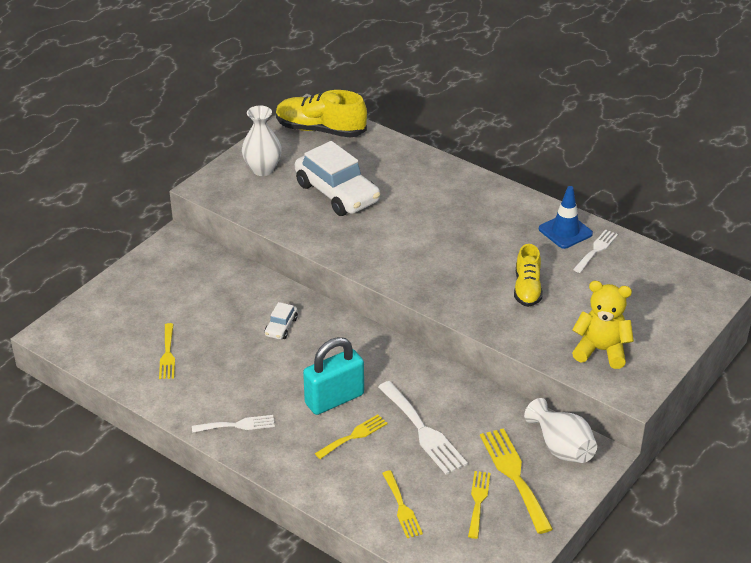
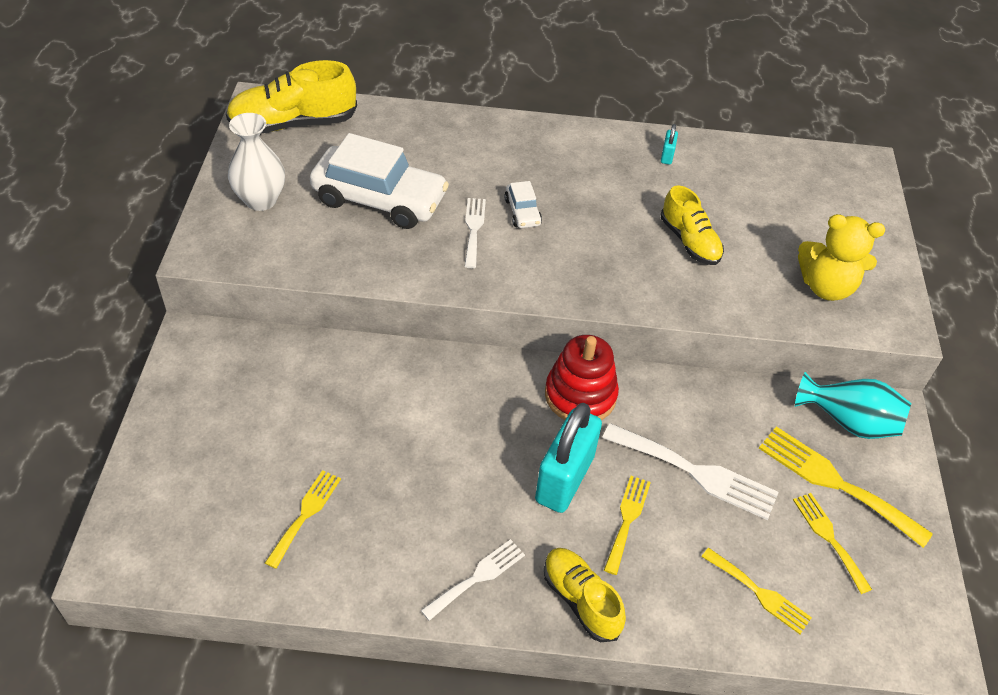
camera: 35 degrees left, 10 degrees up
(167, 354) = (305, 514): yellow fork -> yellow fork turned 120 degrees counterclockwise
(281, 327) = (422, 406): white car -> white car (522, 212)
(287, 462) = (580, 600): none -> yellow shoe
(386, 360) = (580, 395): none -> red stacking toy
(561, 447) = (848, 421): white vase -> turquoise vase
(565, 231) = (667, 156): blue traffic cone -> turquoise padlock
(596, 250) = (715, 166): white fork -> white fork (473, 229)
(601, 350) = (826, 287): yellow teddy bear -> yellow teddy bear turned 150 degrees counterclockwise

